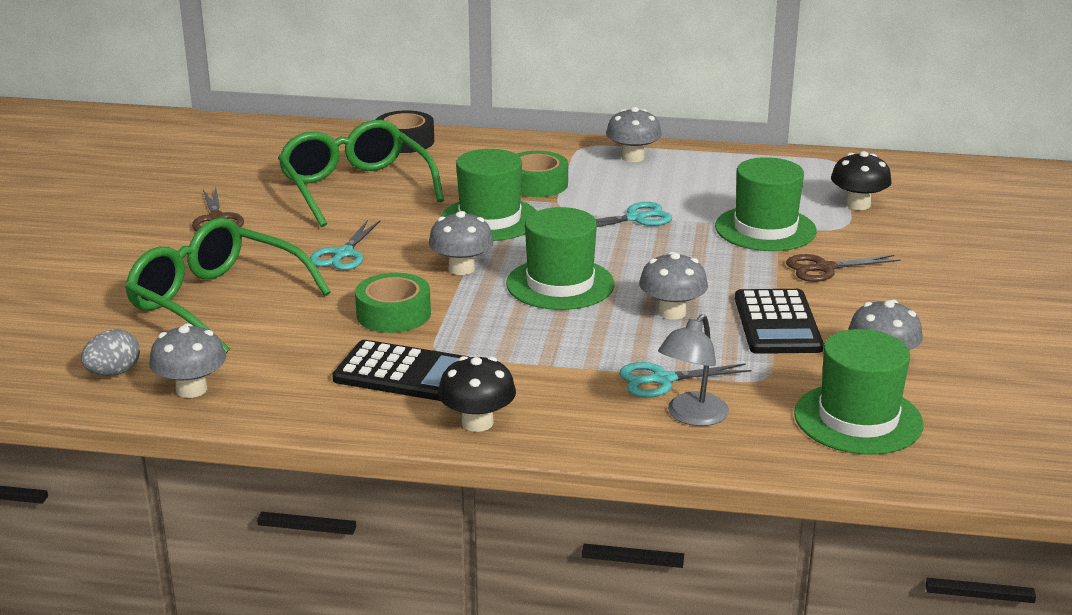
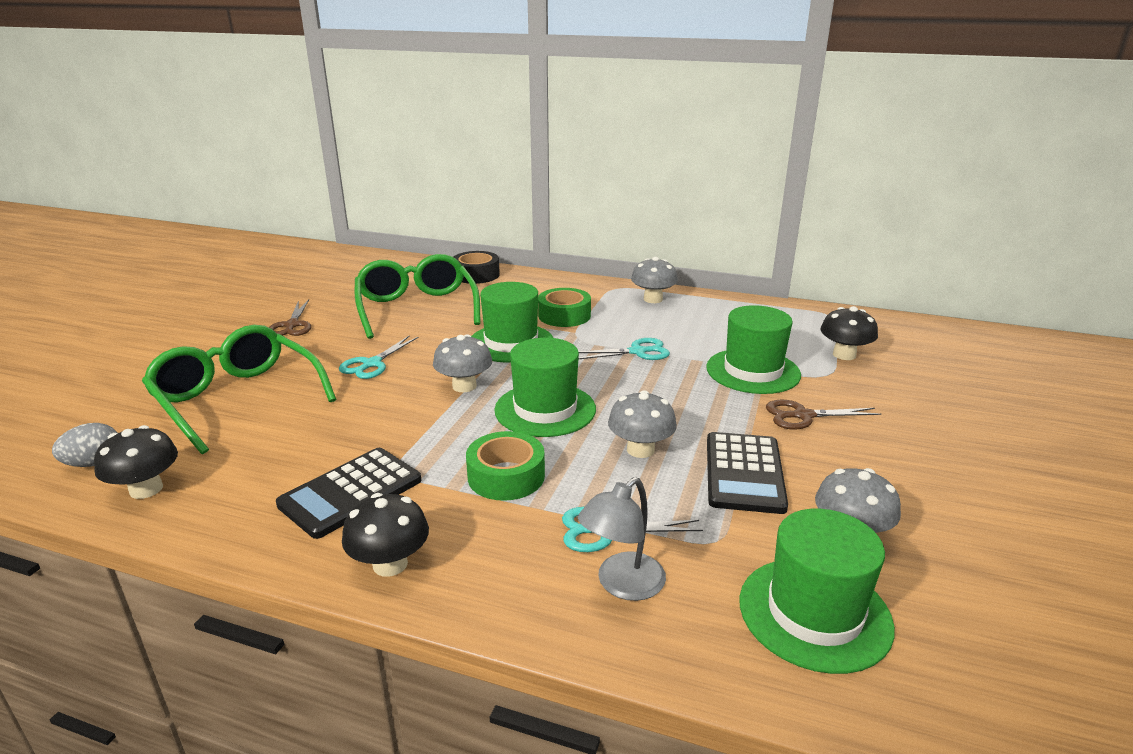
camera: 10 degrees right, 0 degrees up
(191, 389) = (146, 489): grey mushroom -> black mushroom
(393, 314) = (380, 426): green tape -> green tape (506, 476)
(403, 373) = (350, 492): black calculator -> black calculator turned 105 degrees clockwise

